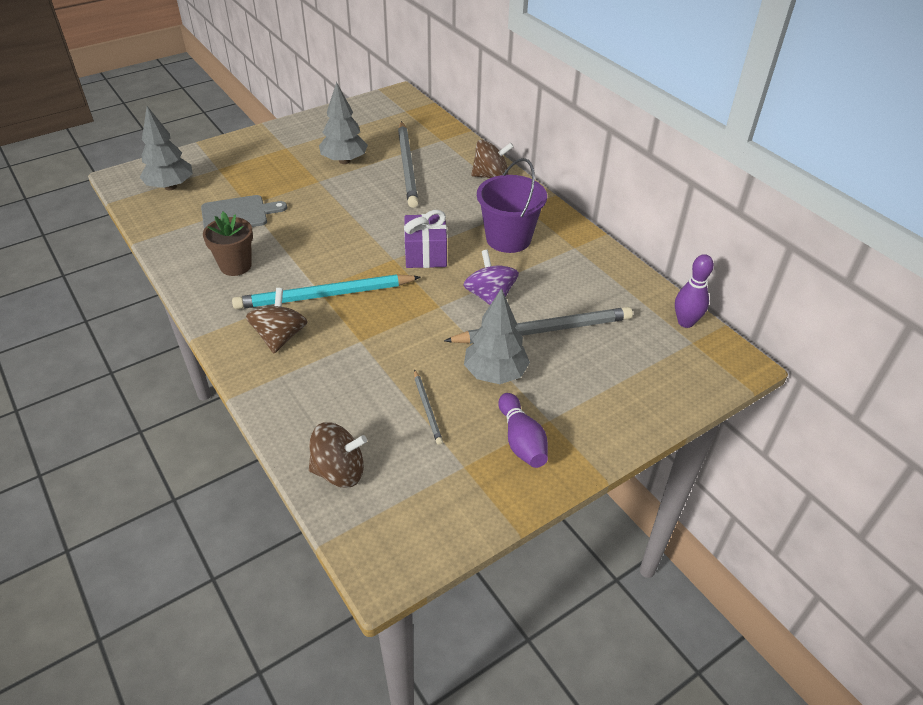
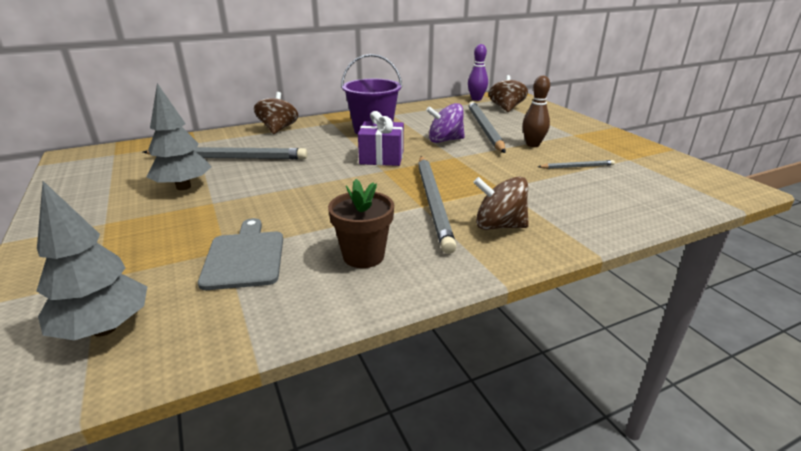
camera: 80 degrees left, 15 degrees down
(324, 295) = (433, 202): turquoise pencil -> grey pencil
(339, 471) = (662, 200): brown spinning top -> brown spinning top (506, 108)
(495, 373) = (532, 144): grey tree -> brown bowling pin
(521, 441) = (596, 142): purple bowling pin -> none

